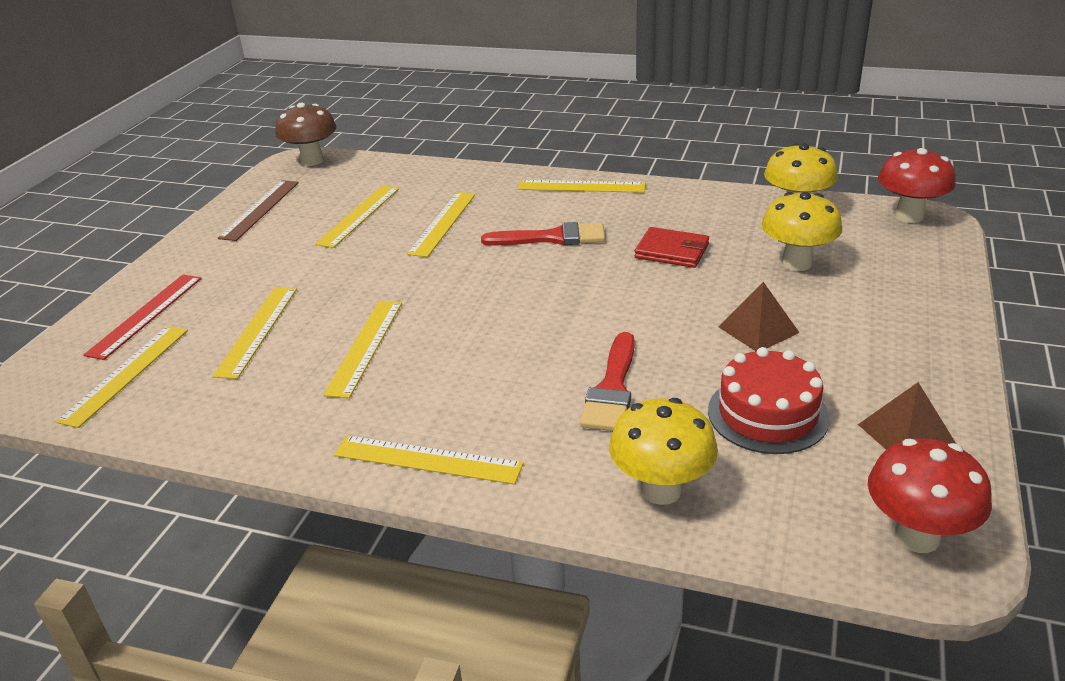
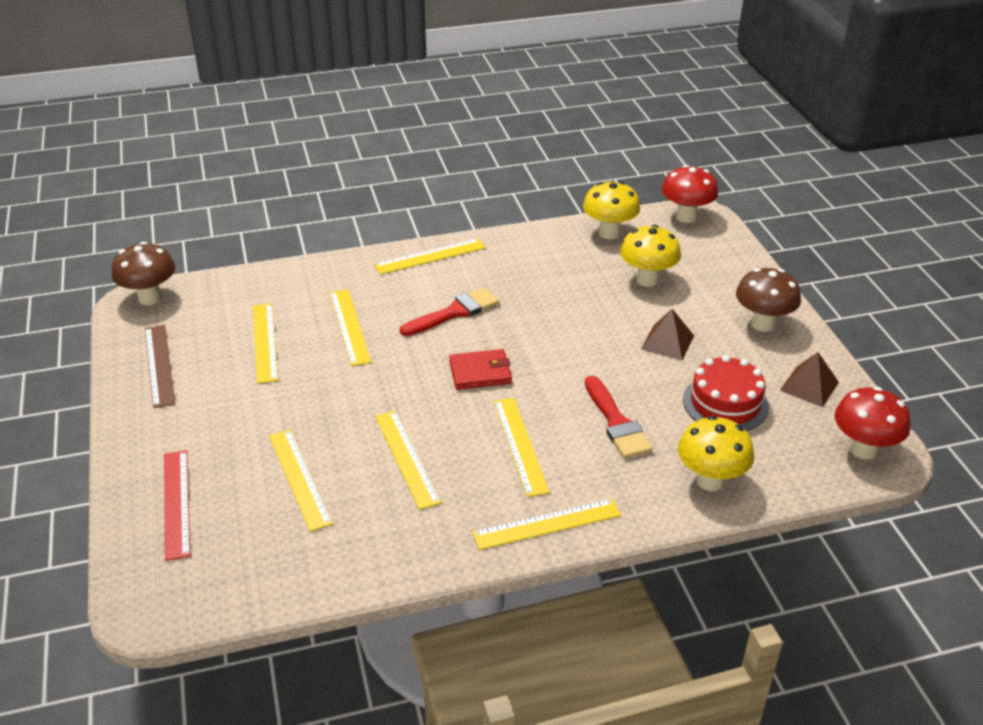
camera: 35 degrees left, 5 degrees up
(126, 374) = (228, 559): yellow ruler -> yellow ruler (520, 445)
(672, 251) = (555, 296): red wallet -> red wallet (480, 372)
(905, 346) = (762, 324): none -> brown mushroom

